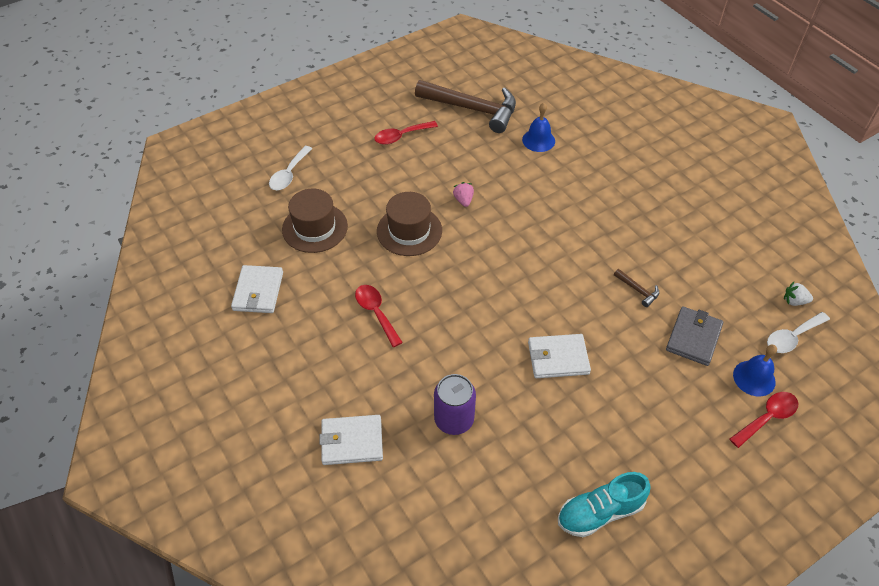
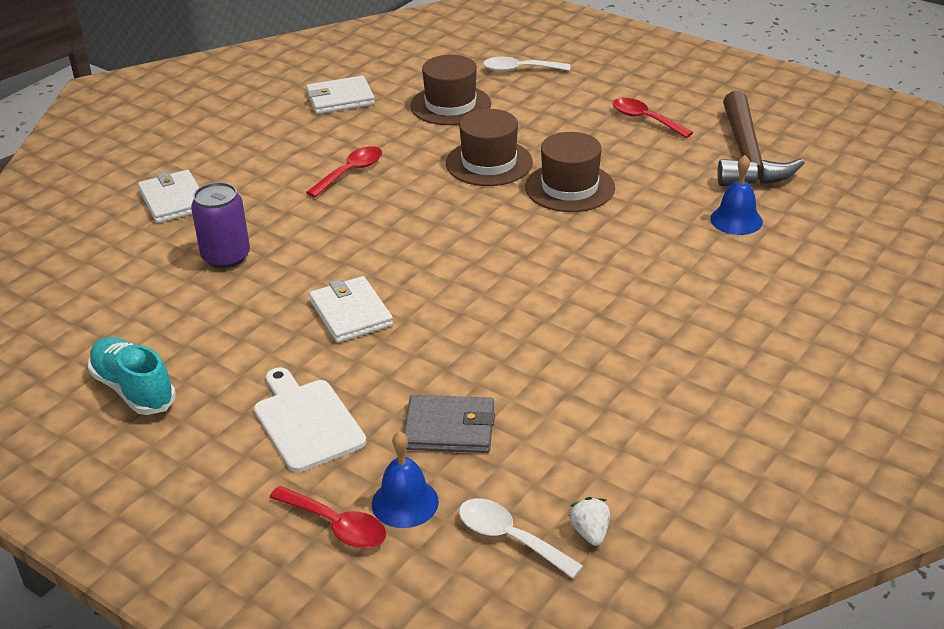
camera: 70 degrees right, 15 degrees down
(463, 200) = (569, 187): pink strawberry -> brown hat
(638, 290) = (507, 361): brown hammer -> none
(667, 411) = (306, 422): none -> white cutting board

